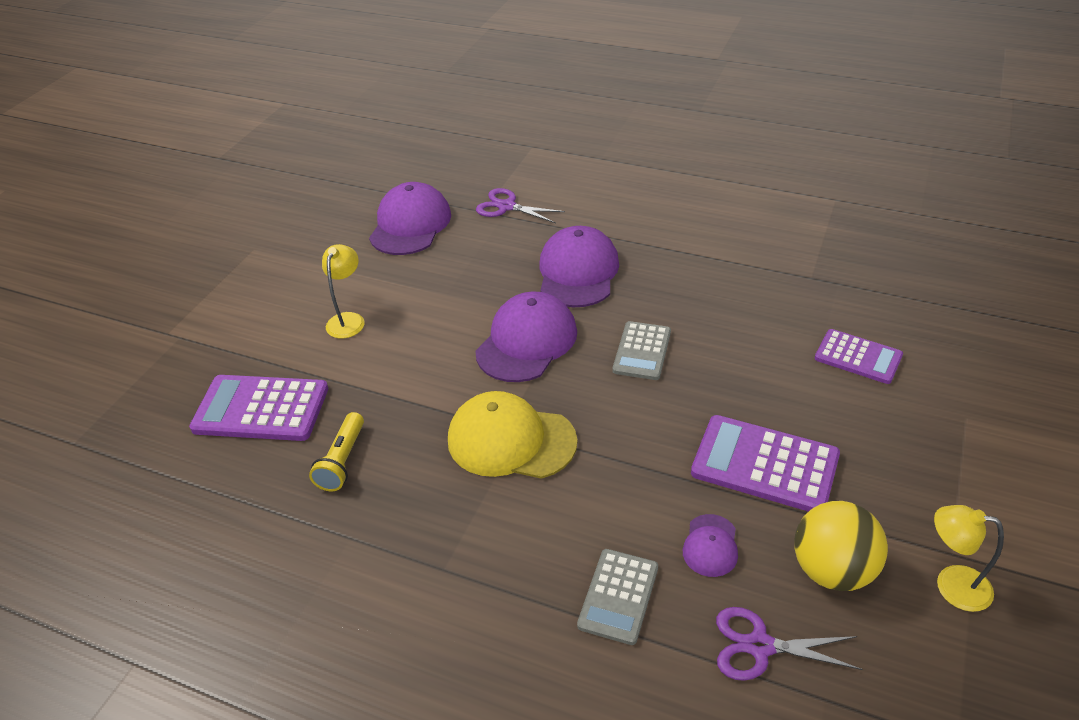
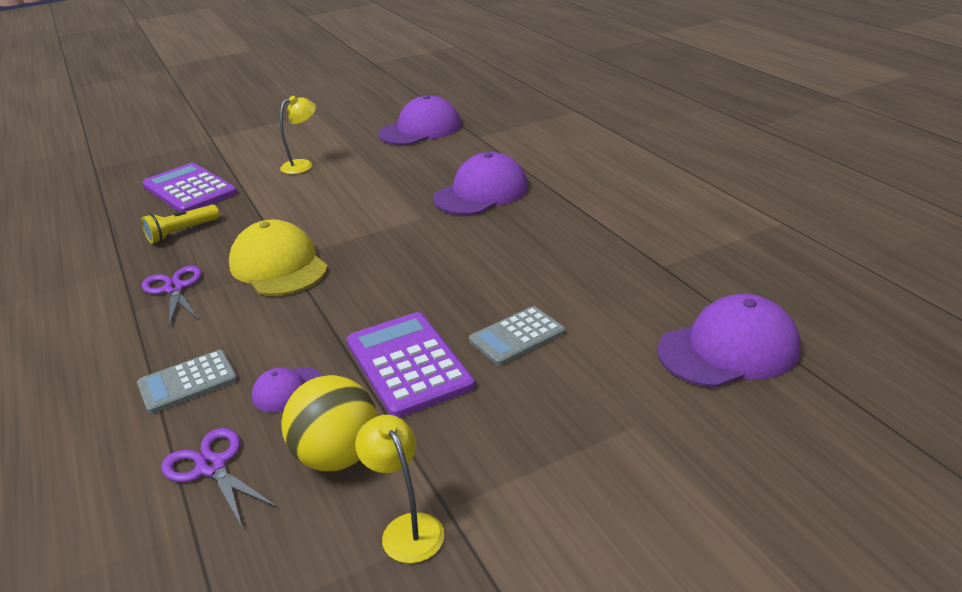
camera: 40 degrees right, 10 degrees down
(507, 206) = (498, 139): purple scissors -> purple scissors (174, 289)
(527, 342) = (380, 218): purple cap -> purple cap (729, 349)
(642, 351) = (444, 255): grey calculator -> grey calculator (517, 336)
(858, 357) = (607, 335): purple calculator -> none

